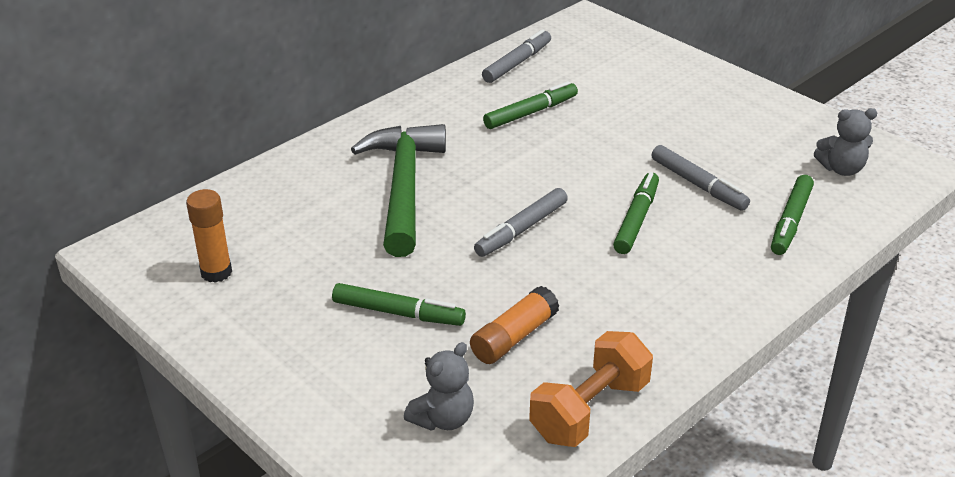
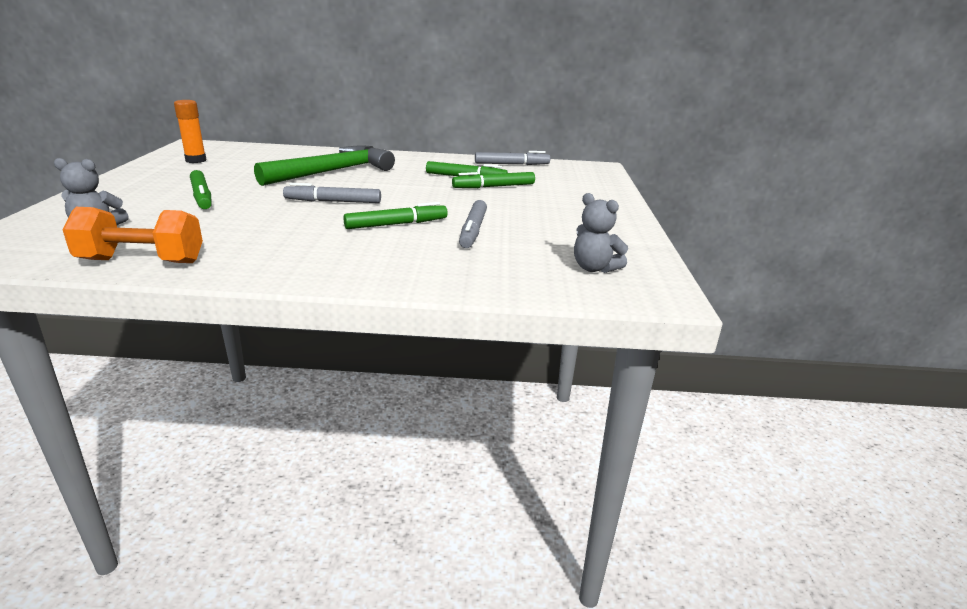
camera: 45 degrees right, 10 degrees down
(514, 337) = (208, 225): orange glue stick -> none
(790, 221) = (482, 268): green marker -> green marker (494, 187)

